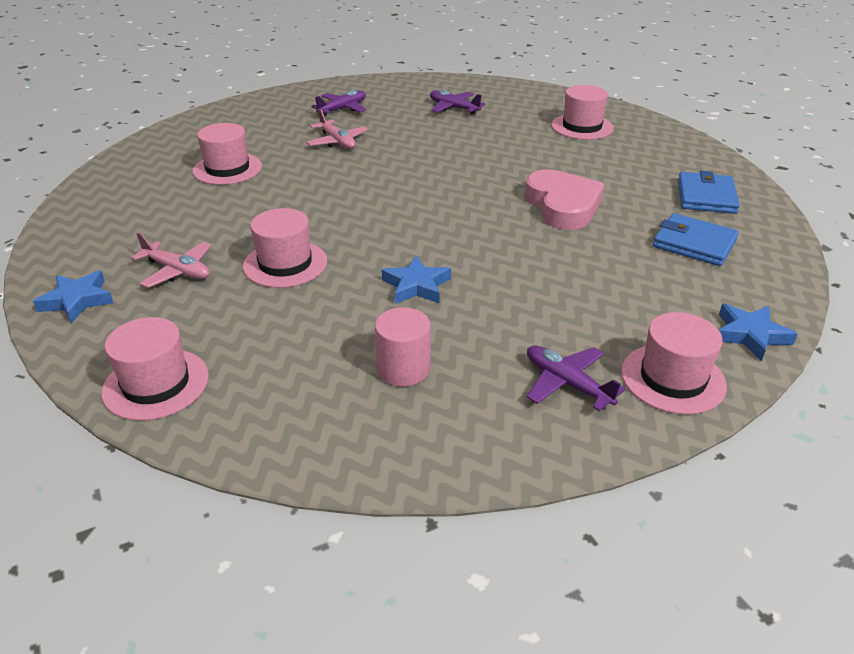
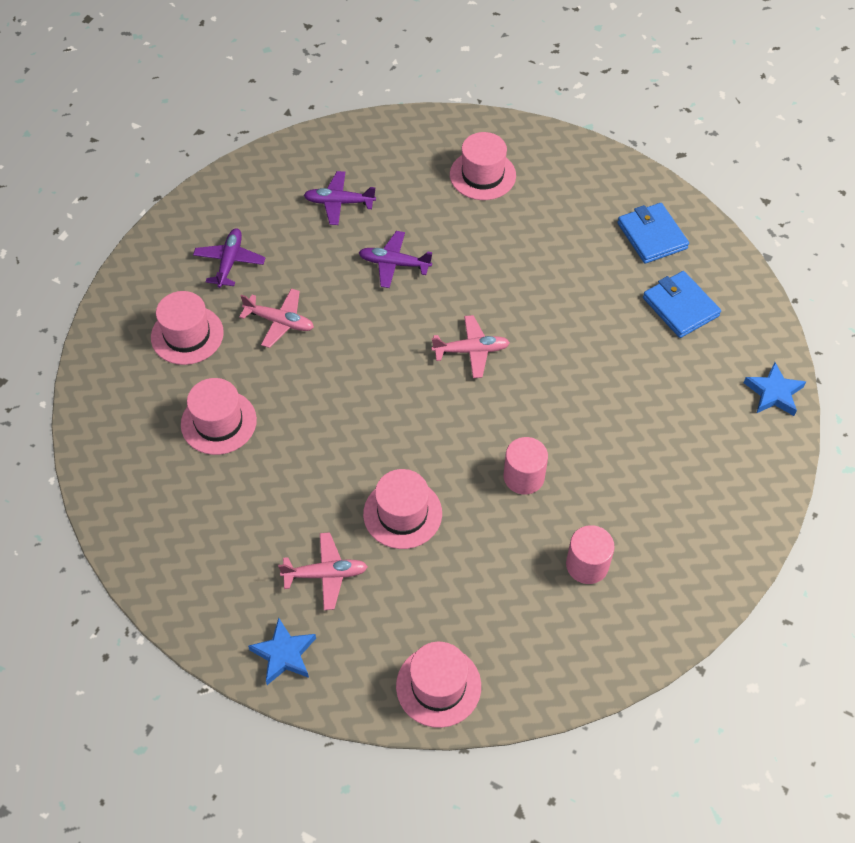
camera: 35 degrees left, 20 degrees up
(416, 286) = (523, 477): blue star -> pink cylinder
(463, 202) = (471, 351): none -> pink plane
(562, 206) = (553, 311): pink heart -> none
(567, 383) = (696, 511): purple plane -> purple plane (394, 264)
(672, 378) = (753, 466): pink hat -> pink hat (187, 335)
(694, 244) = (680, 307): blue wallet -> blue wallet turned 60 degrees clockwise

